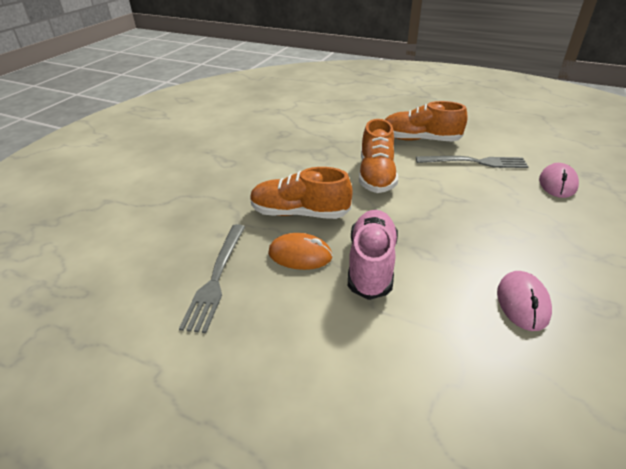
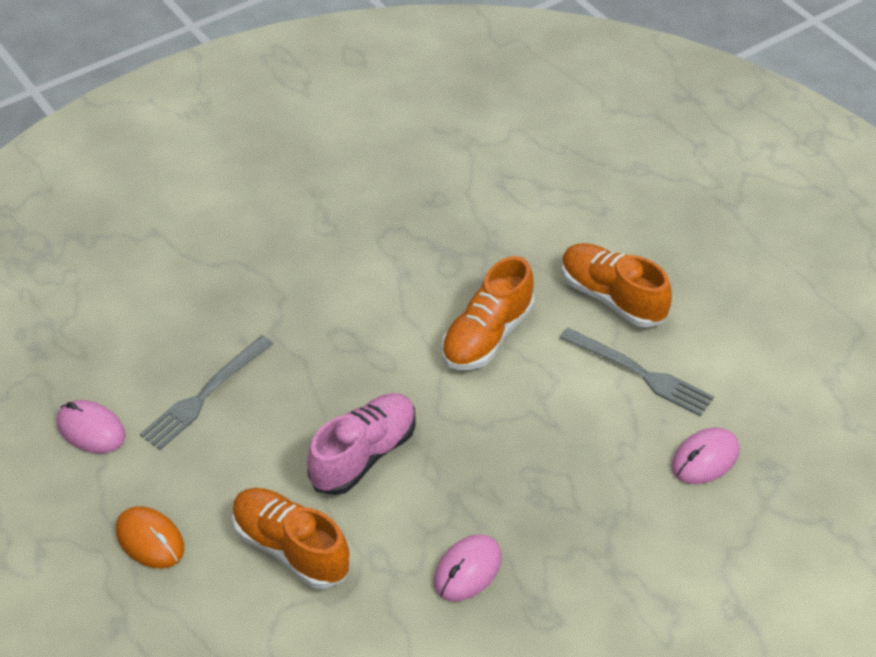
camera: 30 degrees right, 10 degrees up
(127, 346) = (91, 429): none -> pink mouse
(299, 213) = (346, 351): orange shoe -> orange shoe (291, 548)
(300, 255) = (303, 408): orange mouse -> orange mouse (150, 540)

